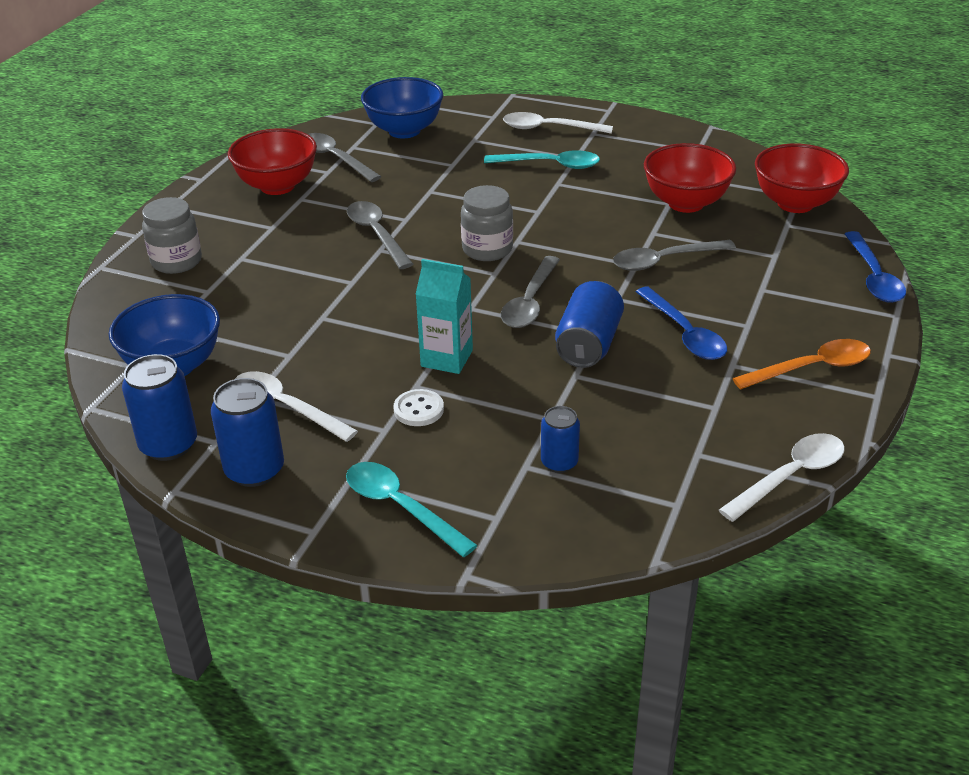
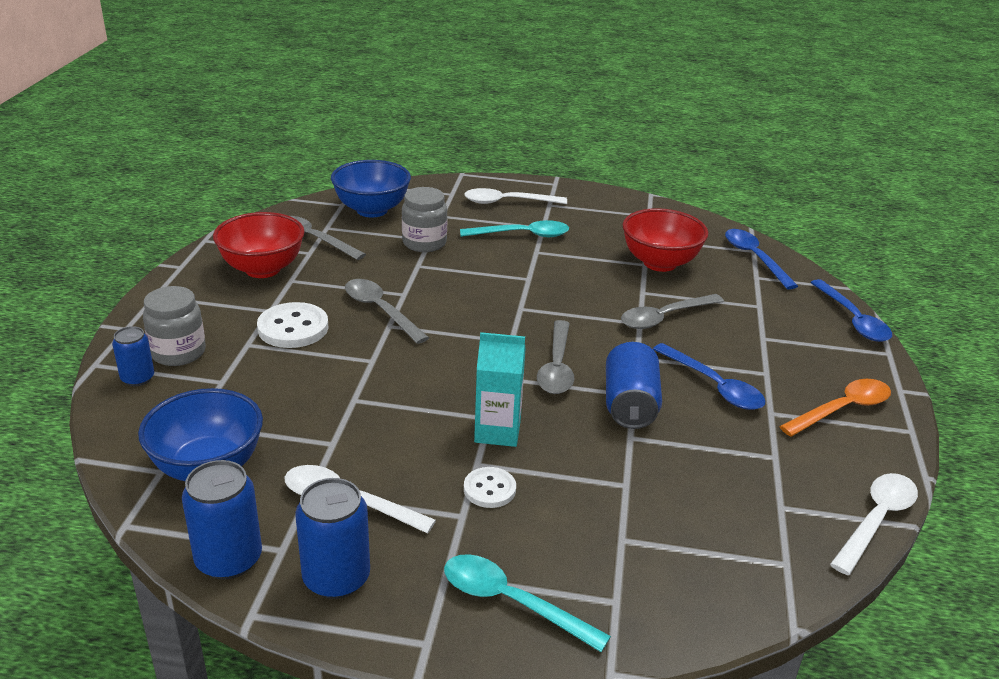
camera: 15 degrees left, 5 degrees down
(288, 245) = (293, 328): none -> white button
(487, 249) = (495, 318): grey jar -> grey jar (424, 243)
(559, 462) = (653, 531): blue can -> blue can (138, 378)
(795, 203) = (754, 258): red bowl -> blue spoon

